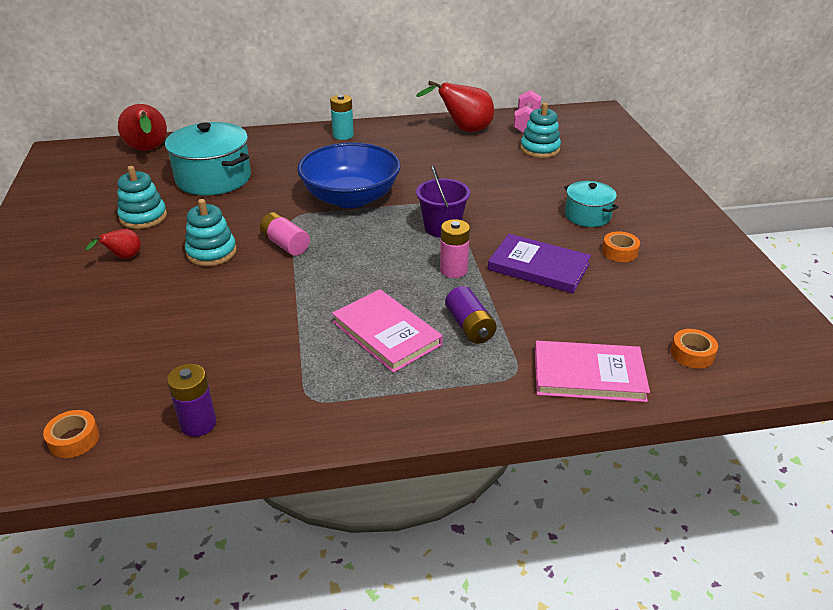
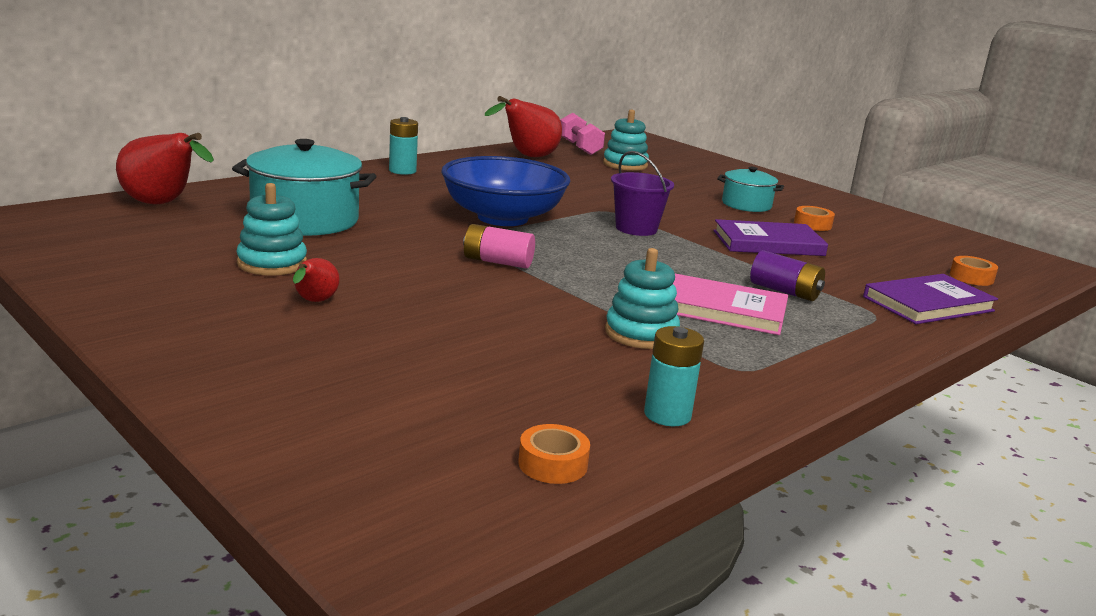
camera: 35 degrees left, 15 degrees down
(198, 423) = (667, 415): purple battery -> turquoise battery
(211, 252) = (422, 281): turquoise stacking toy -> turquoise stacking toy (641, 333)
(453, 270) = (701, 256): pink battery -> none
(588, 375) = (928, 304): pink book -> purple book

